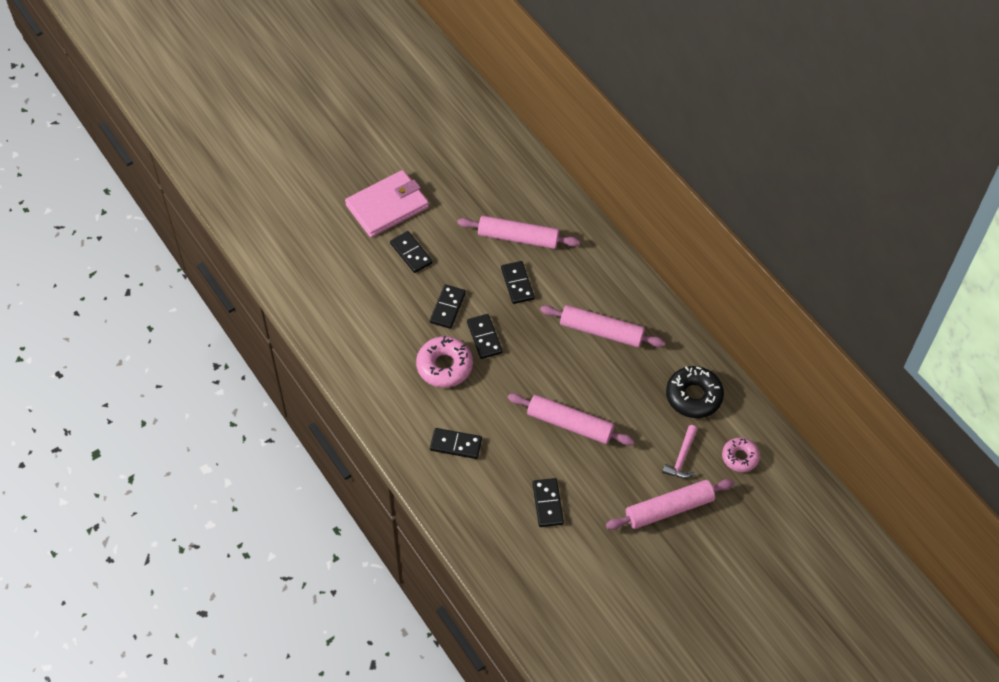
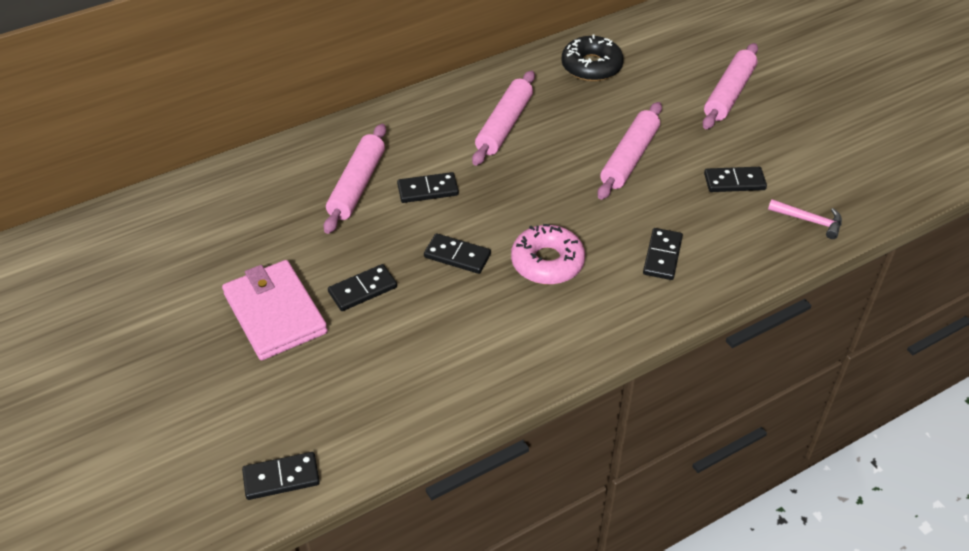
camera: 85 degrees left, 10 degrees down
(484, 337) = (506, 223): black domino -> black domino (281, 478)
(669, 509) = (729, 94): pink rolling pin -> pink rolling pin turned 45 degrees clockwise
(682, 458) = (667, 80): pink hammer -> pink hammer (809, 221)
(740, 457) = (663, 43): pink donut -> none

